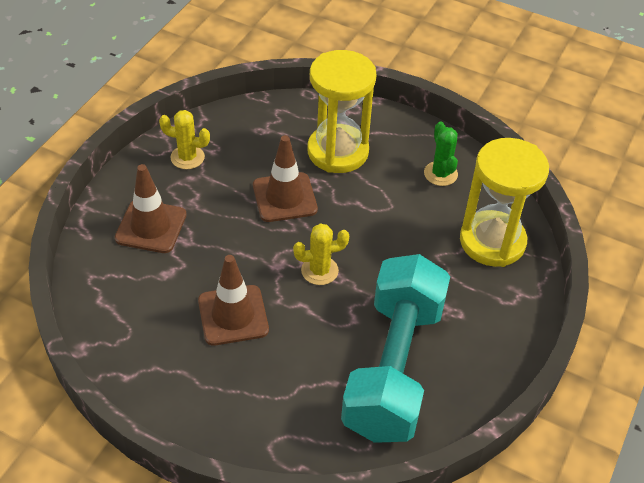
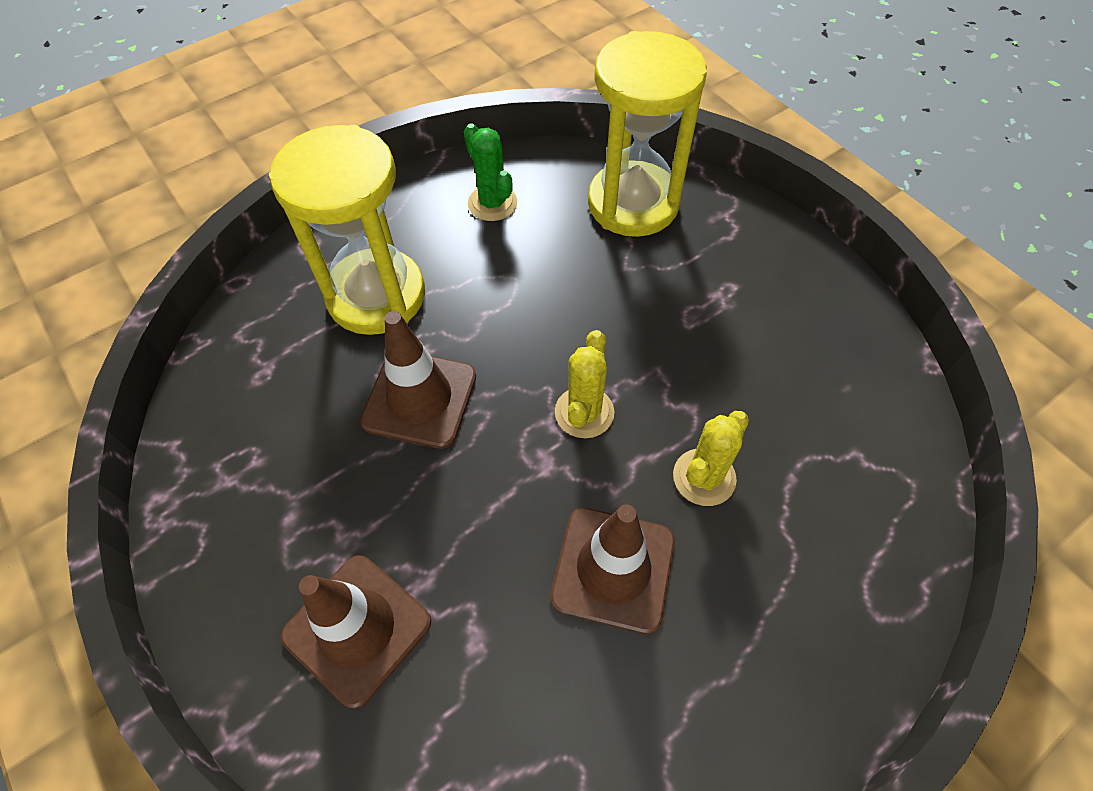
camera: 60 degrees left, 10 degrees up
(187, 157) = (241, 505): yellow cactus -> yellow cactus (704, 477)
(393, 367) = (790, 396): turquoise dumbbell -> none
(440, 174) = (492, 203): green cactus -> green cactus turned 45 degrees clockwise

